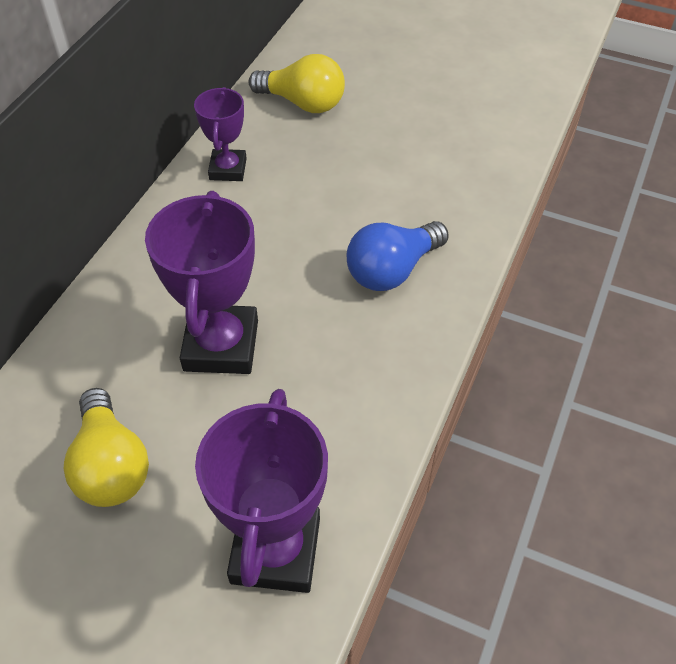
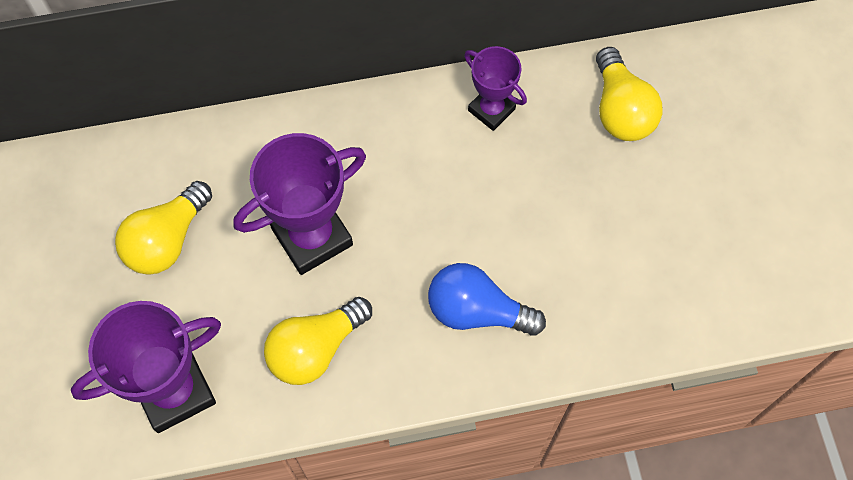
camera: 55 degrees right, 15 degrees up
(228, 169) = (491, 109): purple trophy -> purple trophy turned 75 degrees clockwise
(331, 402) = (315, 348): none -> yellow light bulb

